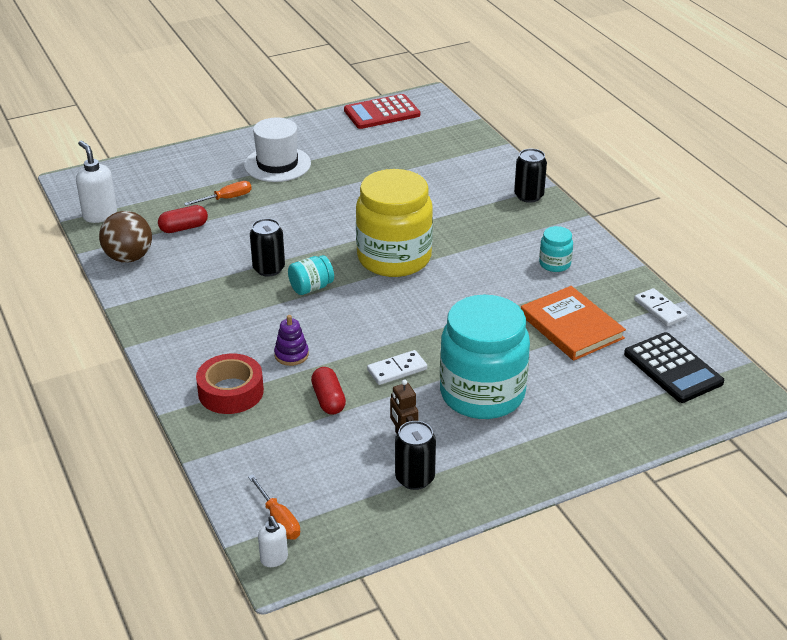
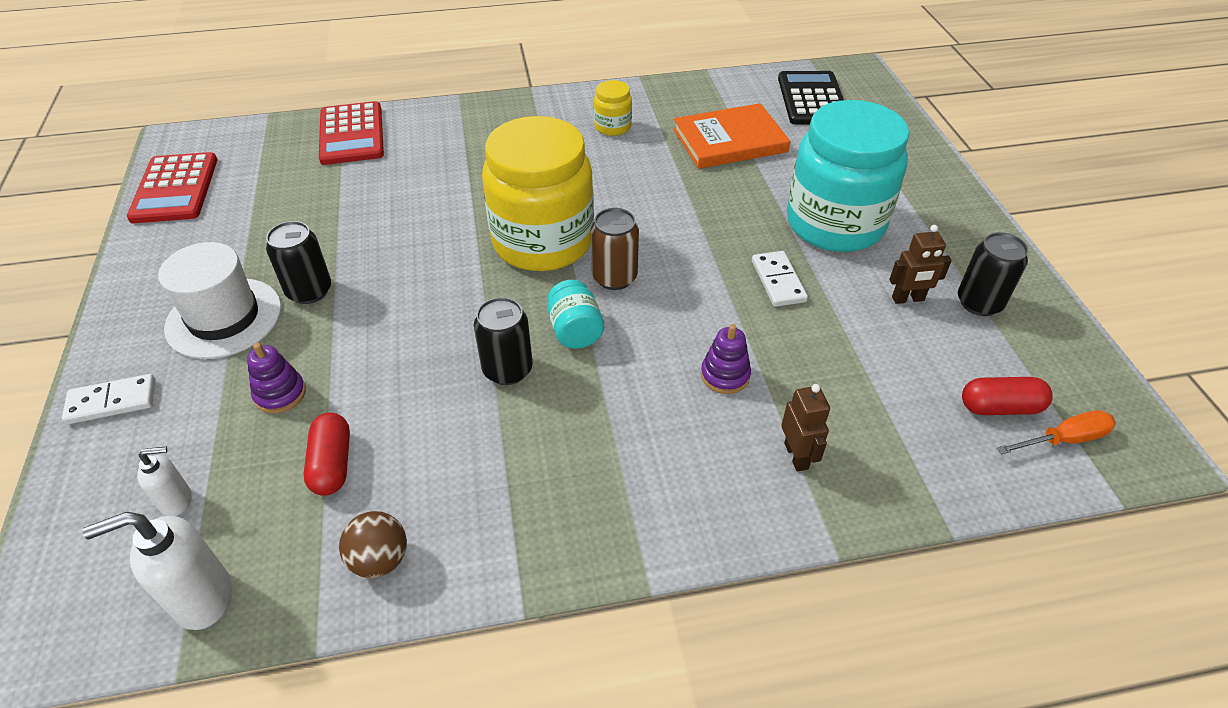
camera: 75 degrees left, 10 degrees up
(129, 257) = (380, 560): brown ball -> brown ball, size x0.65
(226, 199) = (280, 394): orange screwdriver -> purple stacking toy
(231, 392) = (796, 456): red tape -> brown robot
(274, 559) = (1138, 454): white soap dispenser -> white soap dispenser (177, 501)
(328, 400) = (828, 353): red capsule -> red capsule (1000, 407)
(369, 295) = (614, 277): none -> brown can
(474, 155) = (351, 134): none -> red calculator
(528, 196) = (469, 115): black can -> black can (309, 291)
(554, 264) = (612, 127): turquoise jar -> yellow jar
(660, 309) = (717, 84): white domino -> white domino (112, 401)
(673, 368) = (812, 99): black calculator -> black calculator turned 75 degrees counterclockwise

